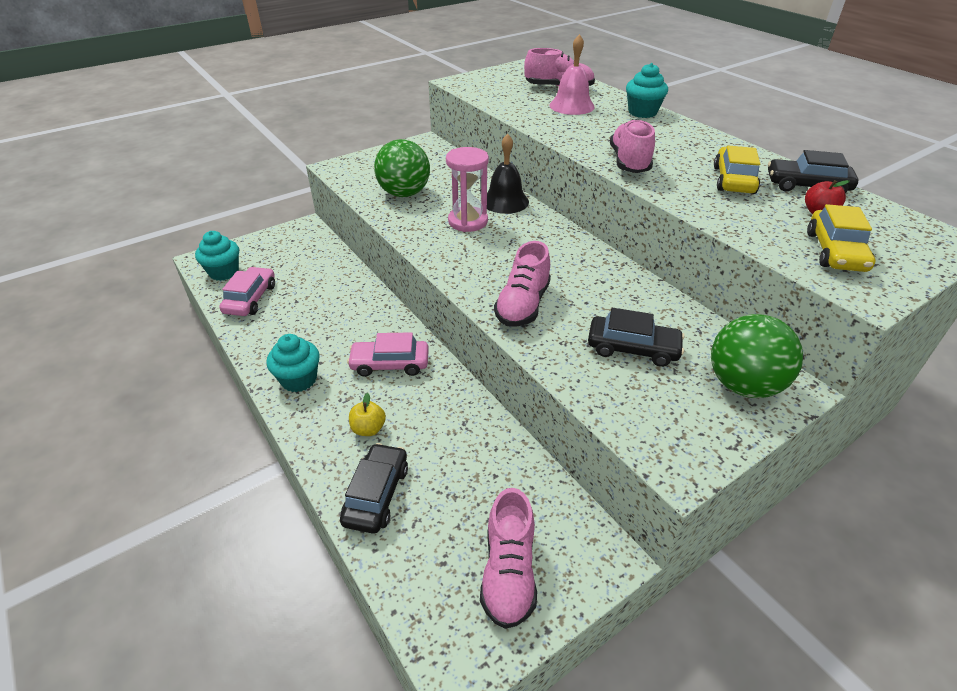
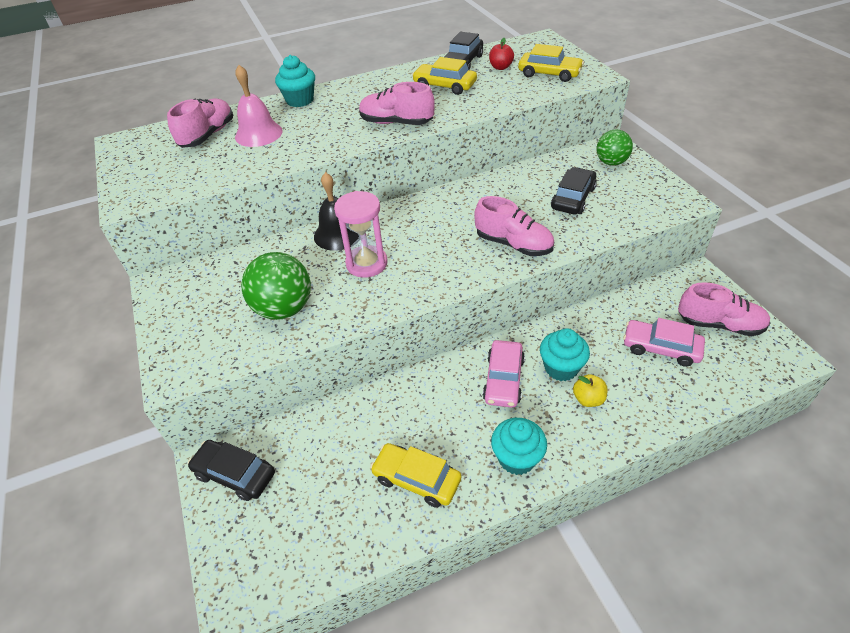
camera: 75 degrees left, 5 degrees up
(224, 272) = (281, 563): turquoise cupcake -> turquoise cupcake (561, 368)
(250, 299) = (357, 520): pink car -> pink car (660, 348)
(282, 323) = (416, 479): none -> yellow car
(376, 494) = (661, 395): black car -> black car (235, 474)
(743, 385) = (611, 162): green ball -> green ball, size x0.65

